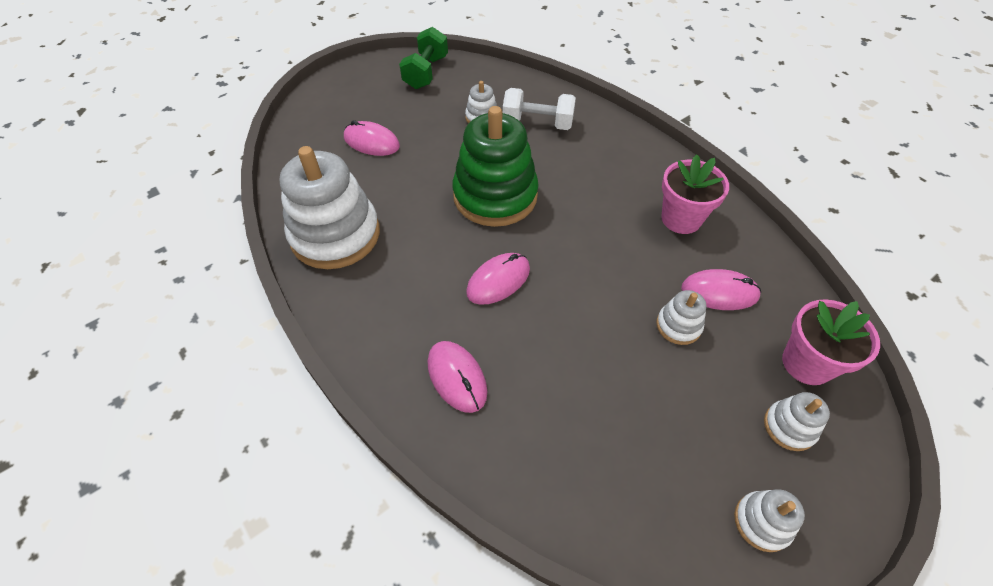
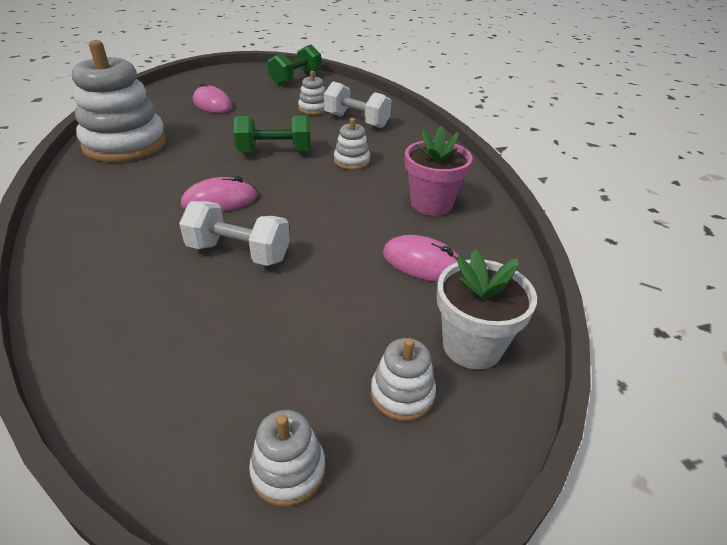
camera: 20 degrees right, 15 degrees down
(457, 377) = (114, 250): pink mouse -> none
(495, 196) = (275, 152): green stacking toy -> green dumbbell
(567, 338) = (239, 253): none -> white dumbbell
(678, 326) = (355, 275): white stacking toy -> white stacking toy (351, 161)
(806, 363) = (472, 346): pink flower pot -> white flower pot

